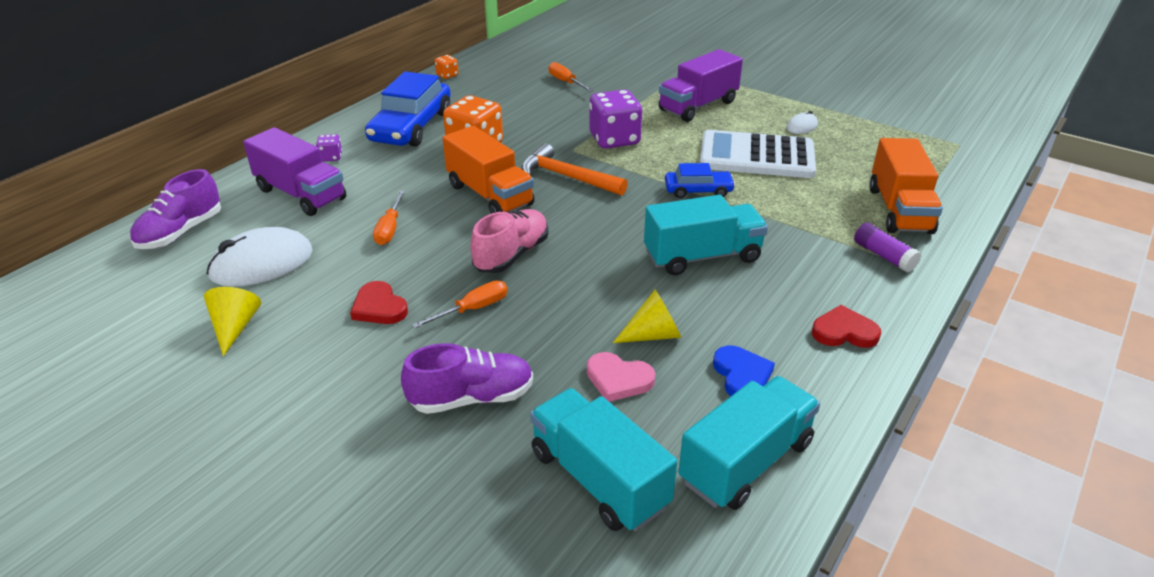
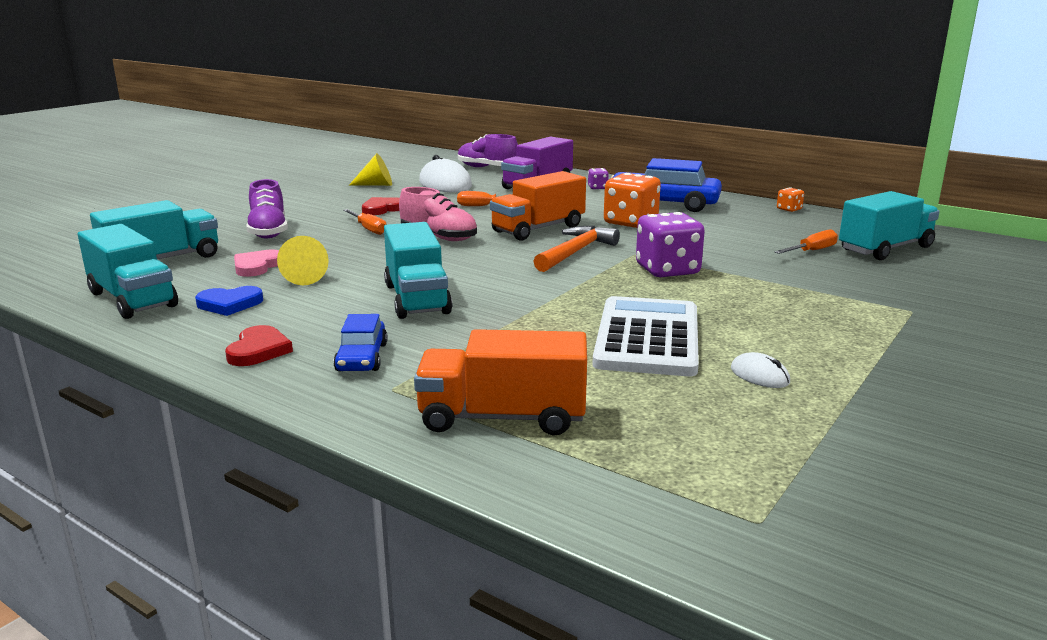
camera: 90 degrees right, 15 degrees down
(561, 58) = (885, 249): none -> turquoise truck
(698, 106) = (789, 313): purple truck -> none
(698, 190) = (552, 303): blue car -> blue car (362, 357)
(884, 256) = (388, 390): purple glue stick -> none

